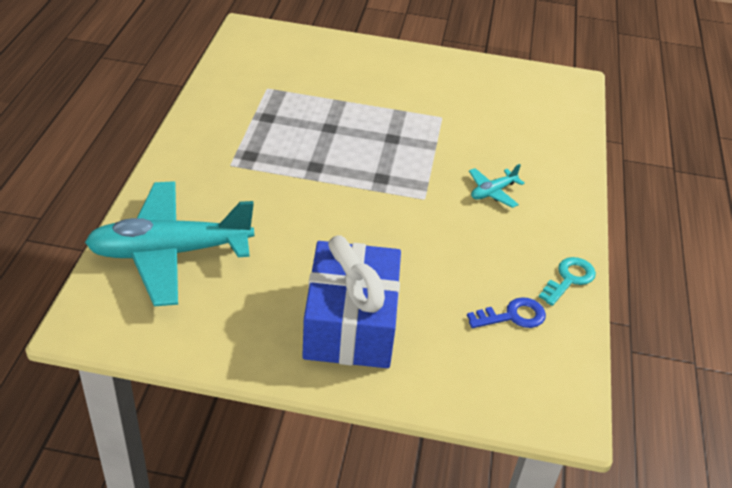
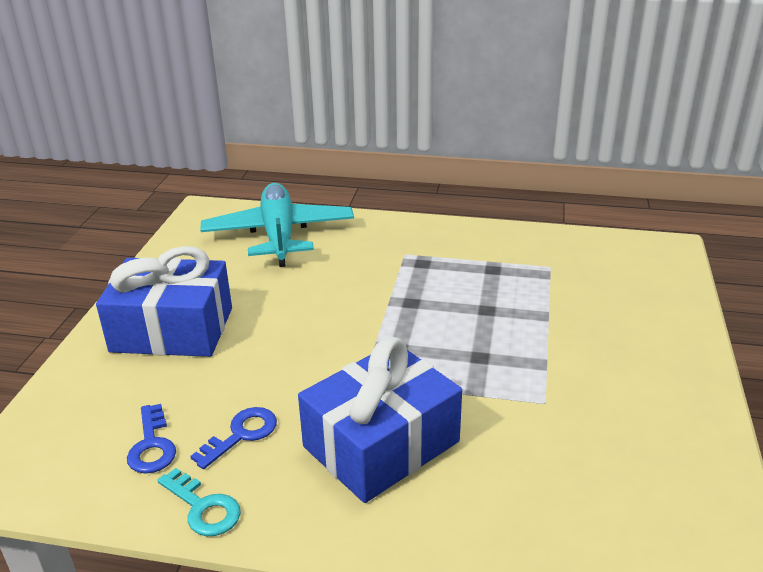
camera: 95 degrees right, 10 degrees down
(492, 192) = (381, 444): turquoise plane -> blue gift
(493, 264) = (241, 434): none -> blue key

